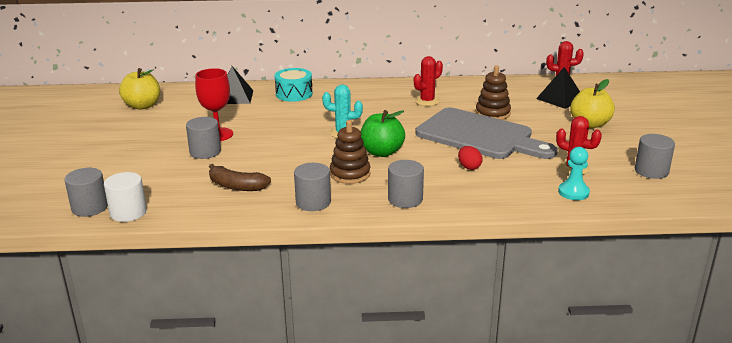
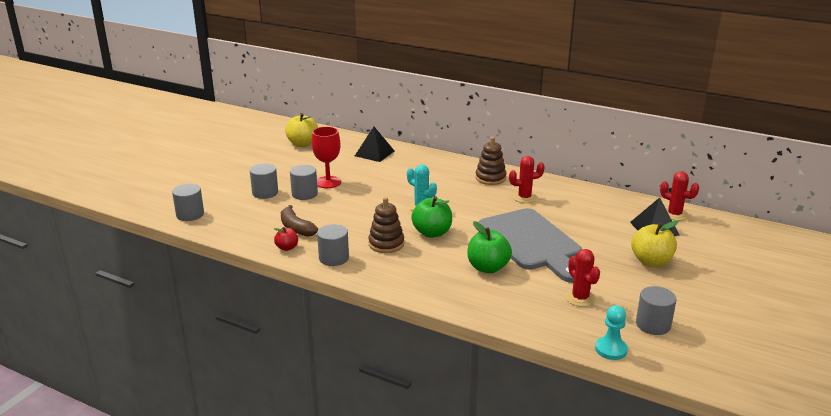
camera: 30 degrees right, 0 degrees up
(128, 212) = (208, 226): white cylinder -> none
(250, 207) = (287, 248): none -> red apple
(294, 94) = (422, 162): turquoise drum -> none
(405, 199) = (403, 278): grey cylinder -> grey cylinder (265, 193)
(469, 167) = (488, 268): red egg -> green apple
(492, 113) = (570, 225): brown stacking toy -> brown stacking toy (490, 178)
(573, 192) = (551, 319): turquoise pawn -> turquoise pawn (611, 349)

